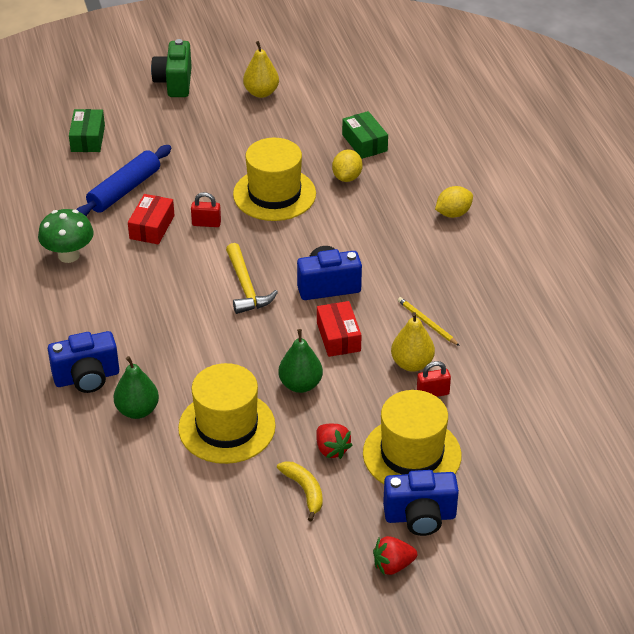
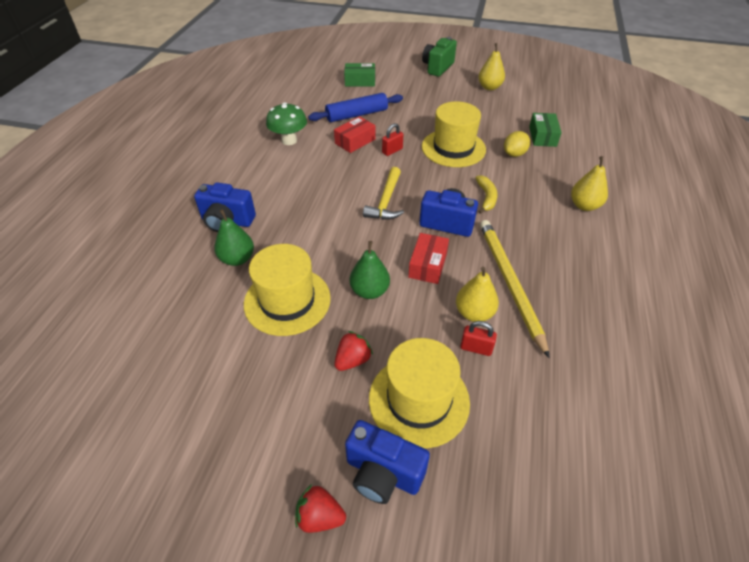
camera: 30 degrees right, 5 degrees up
(88, 138) = (360, 81): green box -> green box turned 60 degrees clockwise
(206, 223) = (392, 151): red padlock -> red padlock turned 75 degrees counterclockwise
(304, 491) = (301, 388): yellow banana -> yellow banana (486, 197)
(331, 449) = (352, 360): red strawberry -> red strawberry turned 135 degrees counterclockwise
(427, 323) = (509, 283): yellow pencil -> yellow pencil, size x2.18
(453, 213) = (584, 205): yellow lemon -> yellow pear

